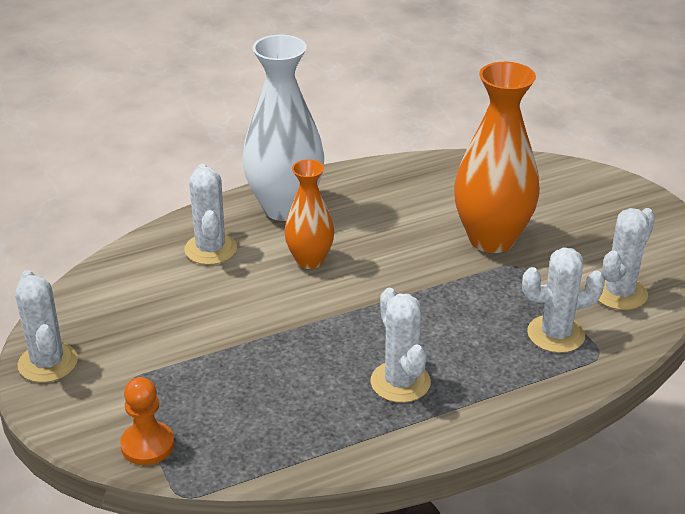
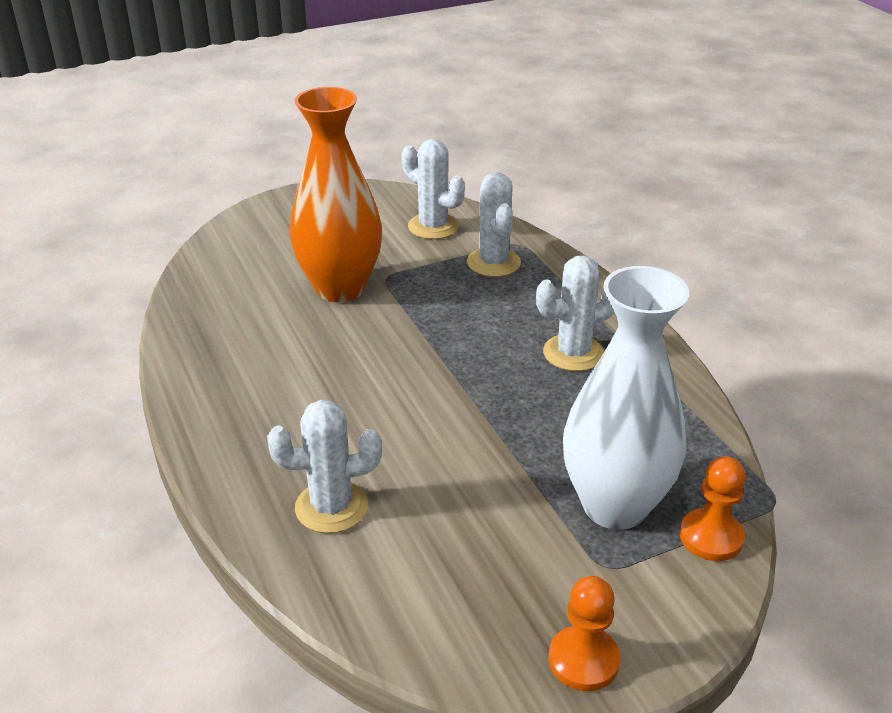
camera: 90 degrees left, 0 degrees up
(48, 363) = (583, 660): white cactus -> orange pawn
(285, 208) = (247, 440): white vase -> white vase (615, 506)
(309, 260) = (365, 416): orange vase -> none

